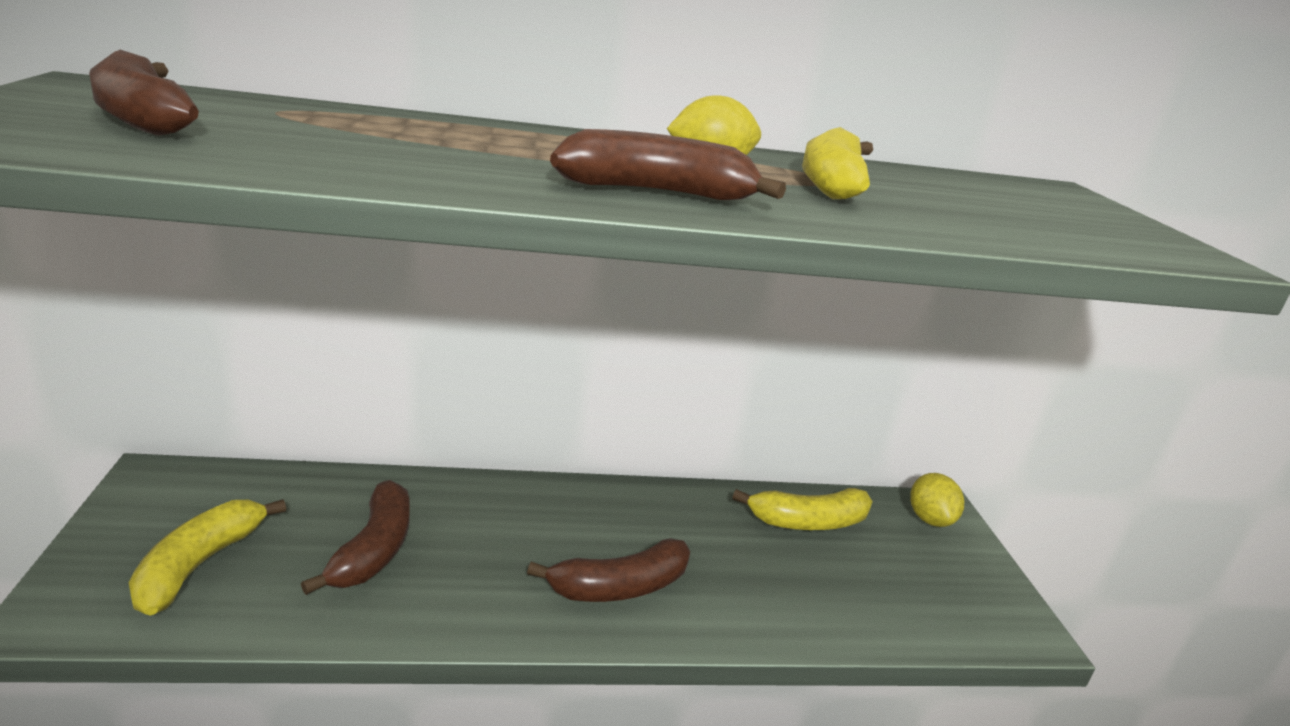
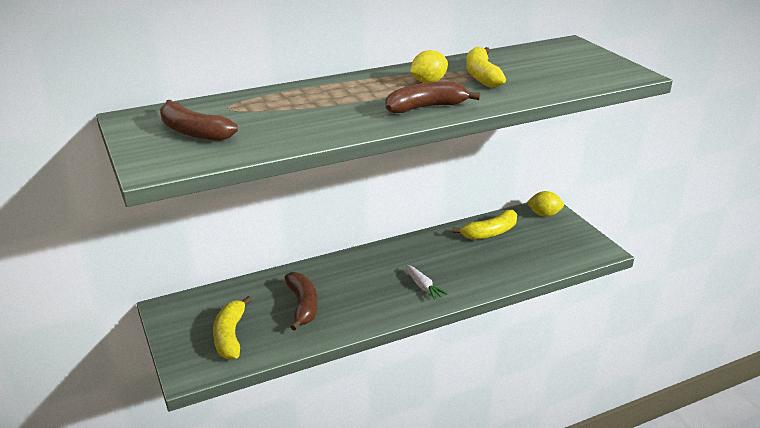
camera: 15 degrees left, 5 degrees up
(619, 587) = (423, 286): brown banana -> white carrot
(929, 519) = (544, 214): yellow lemon -> yellow lemon turned 60 degrees counterclockwise

